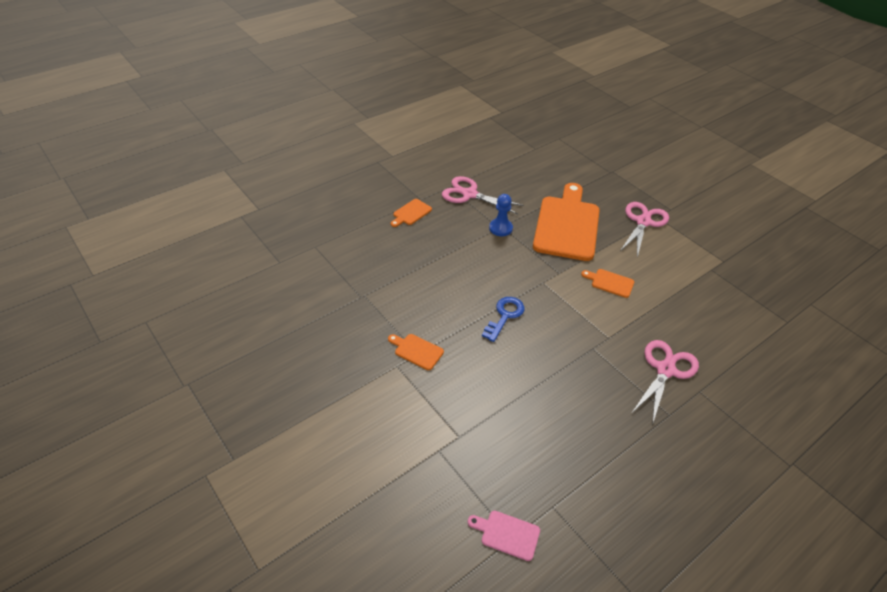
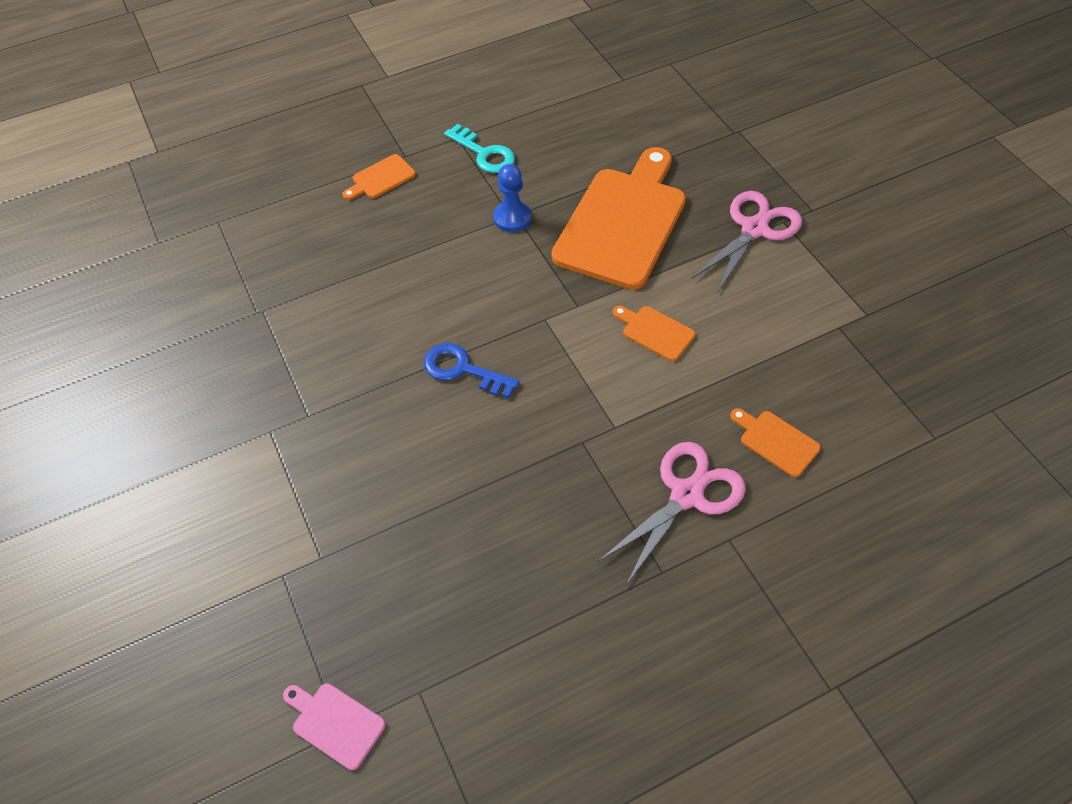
camera: 15 degrees right, 10 degrees up
(416, 351) = (308, 411): orange cutting board -> orange cutting board (776, 441)
(469, 194) = (484, 154): pink scissors -> turquoise key
(505, 316) = (463, 370): blue key -> blue key turned 105 degrees counterclockwise

